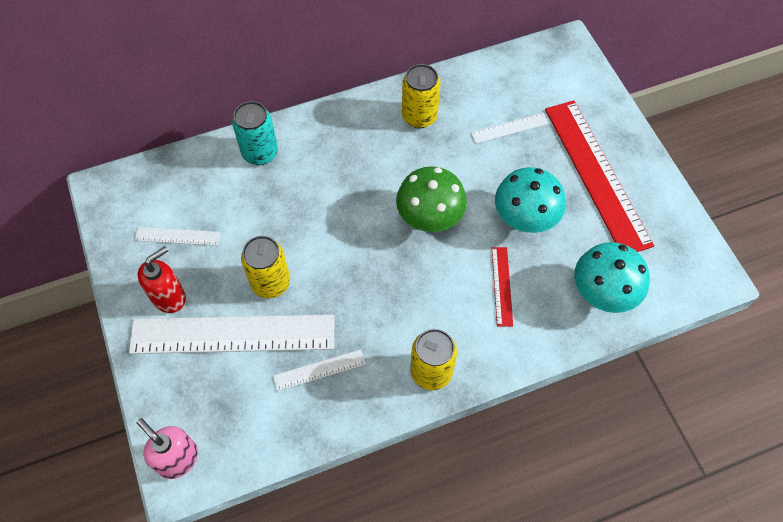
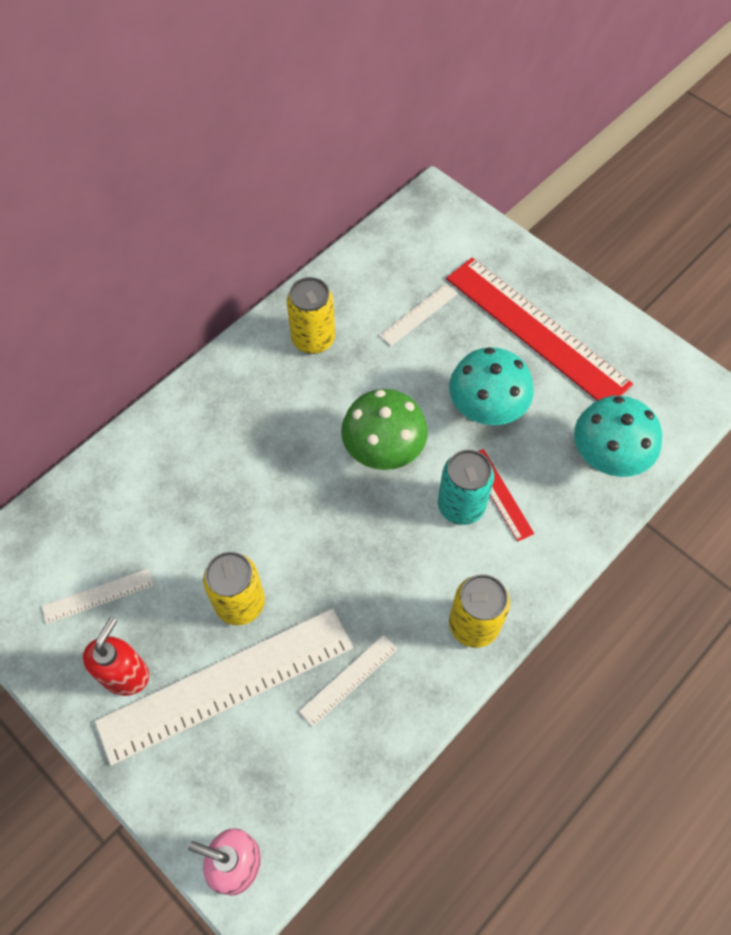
camera: 25 degrees left, 0 degrees up
(260, 153) = (148, 454): turquoise can -> turquoise can (461, 506)

